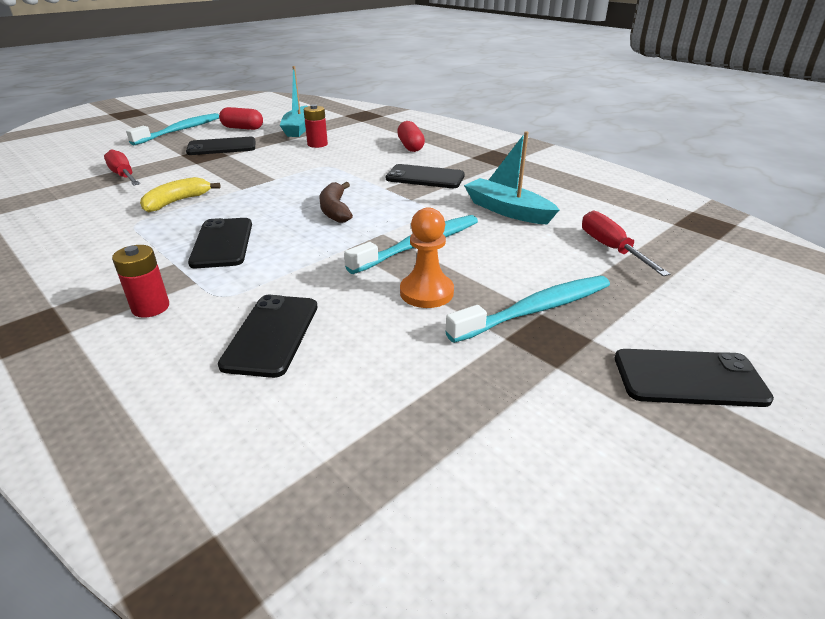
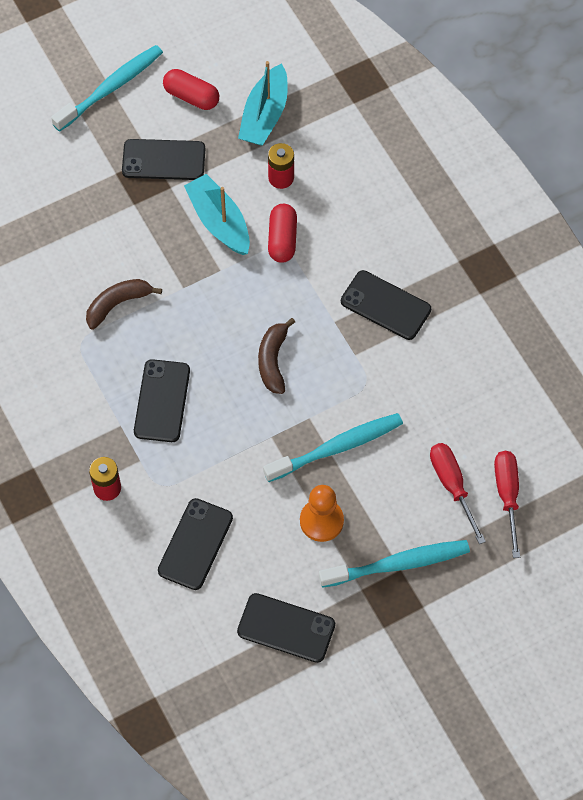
camera: 15 degrees right, 30 degrees up
(124, 176) = (57, 224): red screwdriver -> red screwdriver (452, 486)
(177, 202) = (117, 304): yellow banana -> brown banana
(410, 146) = (395, 211): red capsule -> red capsule (282, 239)
(507, 210) = (444, 403): turquoise boat -> turquoise boat (219, 222)
(689, 378) = (465, 660): black phone -> black phone (286, 628)

